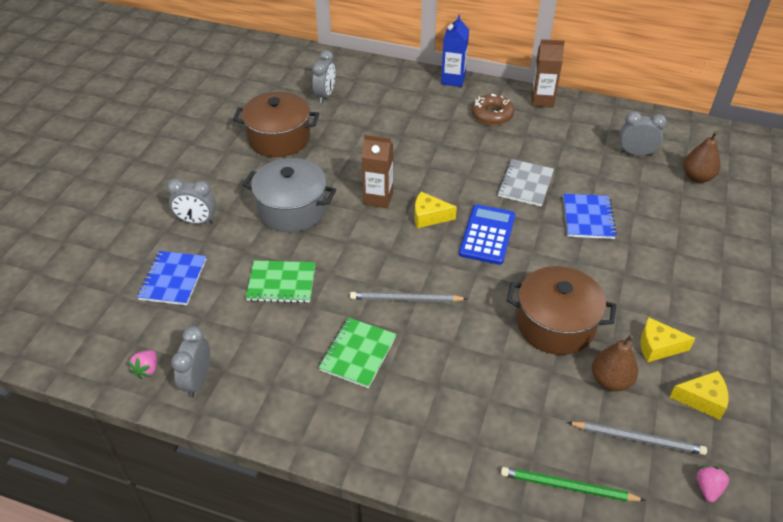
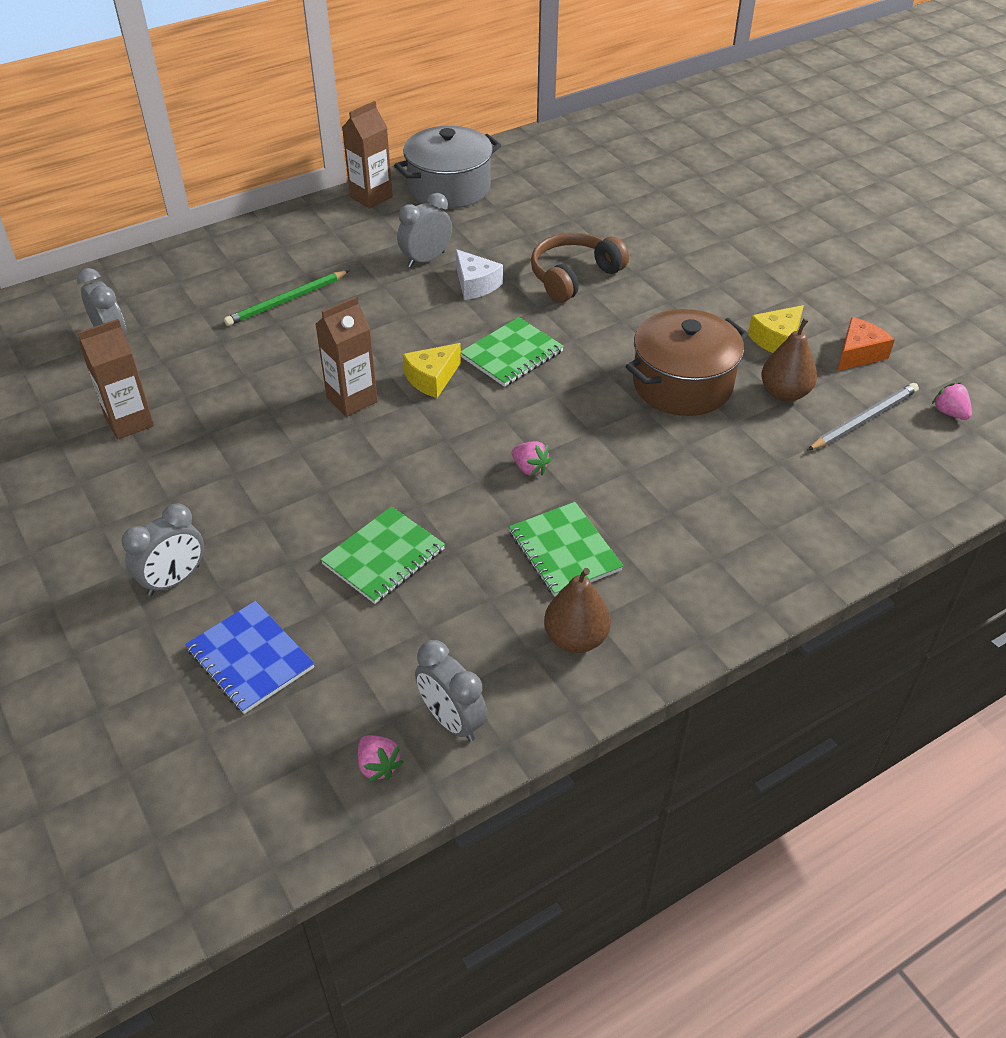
camera: 50 degrees left, 0 degrees up
(279, 138) = (129, 422): brown pot -> brown carton
(292, 209) = (273, 480): grey pot -> grey pot (449, 188)
(405, 299) = (530, 468): grey pencil -> pink strawberry
(453, 80) = (244, 231): blue carton -> none
(487, 235) = (512, 354): blue calculator -> green notebook
(492, 115) = (342, 241): brown donut -> none
(525, 184) = (475, 285): grey notebook -> white cheese
(567, 487) = (875, 498): green pencil -> green pencil (286, 301)
(588, 218) = (573, 276): blue notebook -> brown headphones
(635, 153) = (528, 193): grey clock -> grey clock (426, 259)
(697, 177) = (606, 182): brown pear -> brown pear (576, 638)
(702, 400) = (858, 354): yellow cheese -> orange cheese

